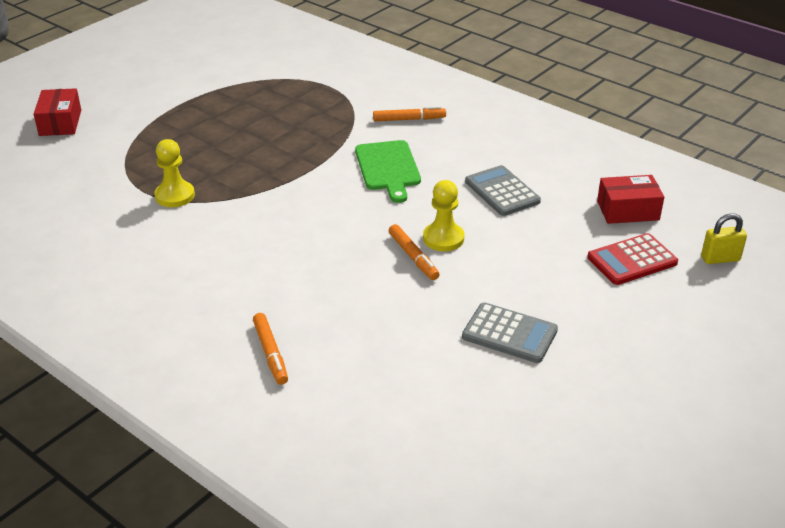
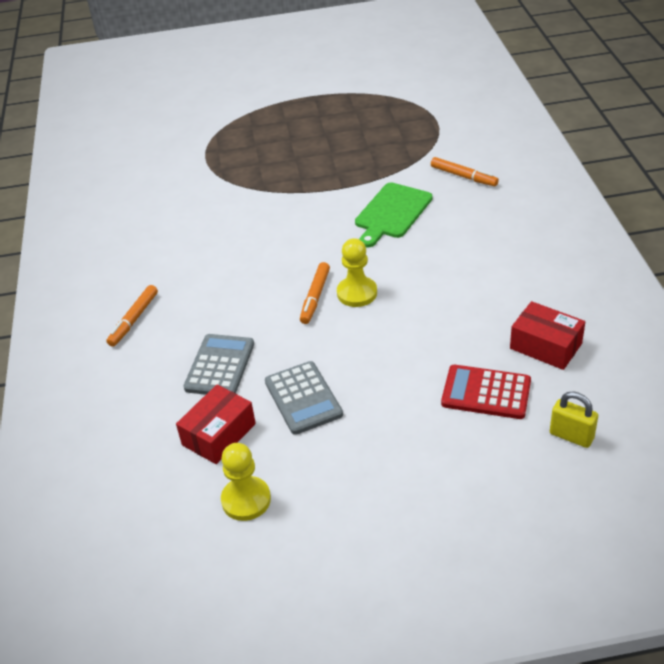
camera: 45 degrees right, 5 degrees up
(60, 123) = (217, 82): red box -> red box (219, 434)
(175, 196) = (219, 170): yellow pawn -> yellow pawn (246, 500)
(502, 192) = (456, 275): grey calculator -> grey calculator (220, 366)

